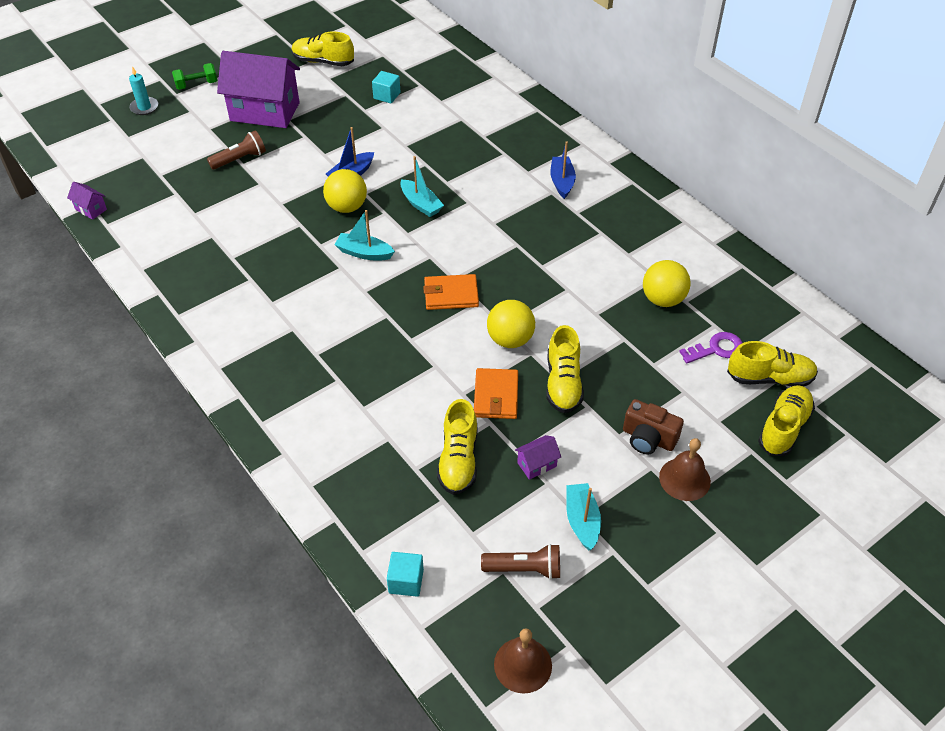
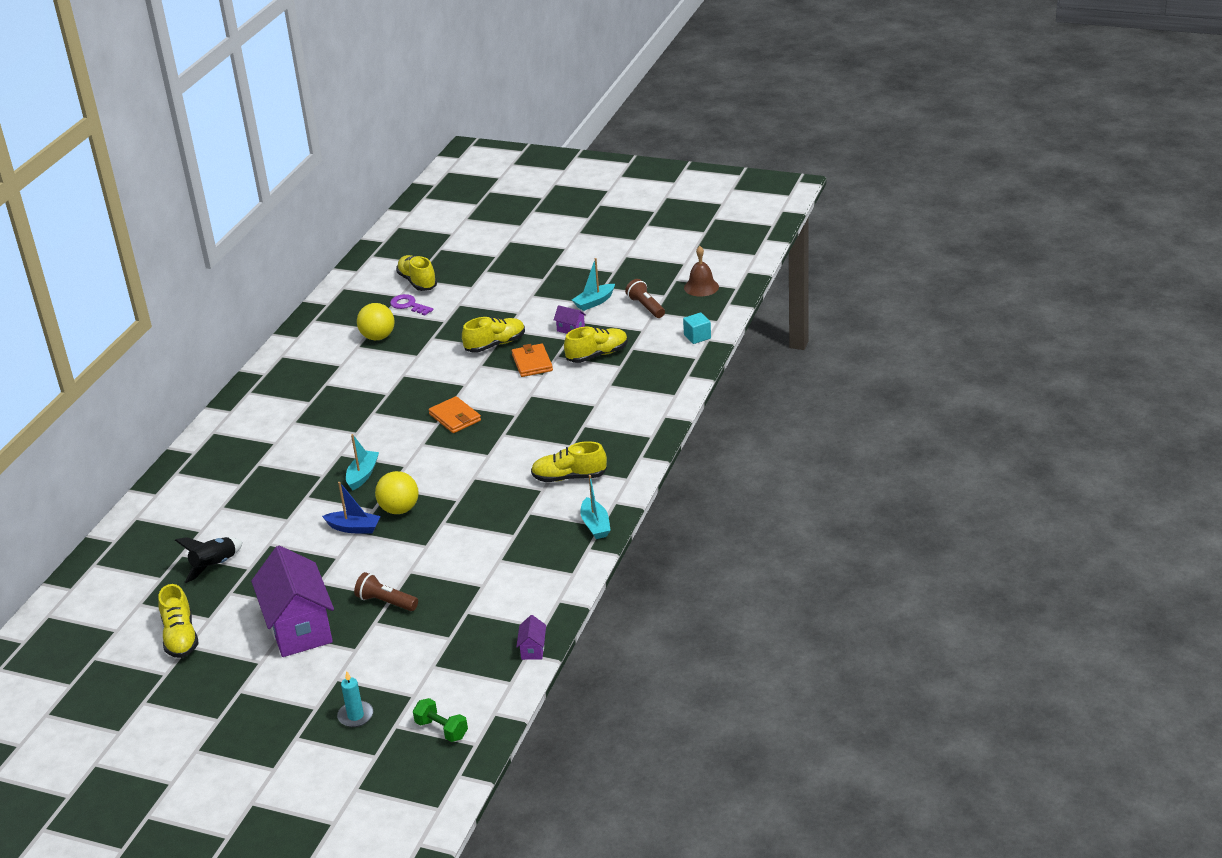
camera: 120 degrees left, 15 degrees down
(196, 85) = (287, 703): green dumbbell -> green dumbbell (441, 729)
(364, 253) = (447, 474): turquoise boat -> turquoise boat (595, 525)
(387, 96) = (214, 566): turquoise cube -> black rocket
(496, 396) = (532, 363): orange wallet -> orange wallet turned 75 degrees counterclockwise
(510, 339) = (476, 377): yellow ball -> none
(562, 182) = (275, 422): blue boat -> none
(648, 438) = (510, 303): brown camera -> none
(684, 479) = (529, 283): brown bell -> none
(783, 428) = (455, 267): yellow shoe -> yellow shoe (569, 477)

